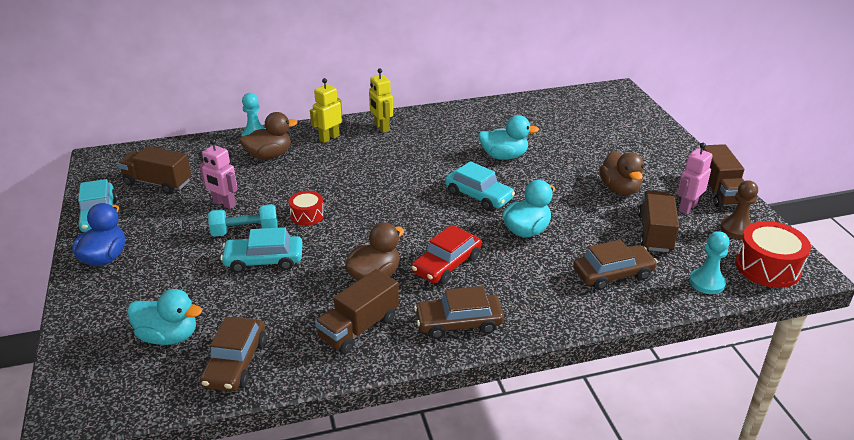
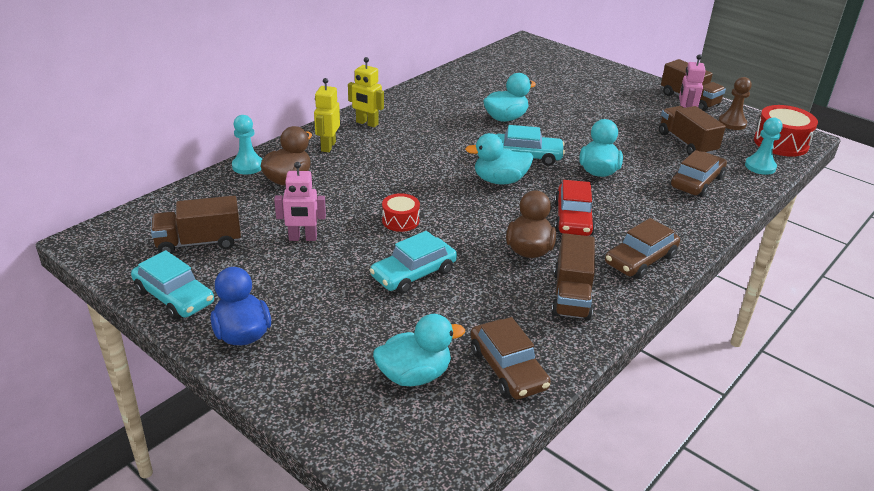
camera: 35 degrees left, 0 degrees up
(245, 231) = (359, 255): turquoise dumbbell -> none
(427, 209) = (499, 180): none -> turquoise duck
(620, 189) = (623, 118): brown duck -> none

